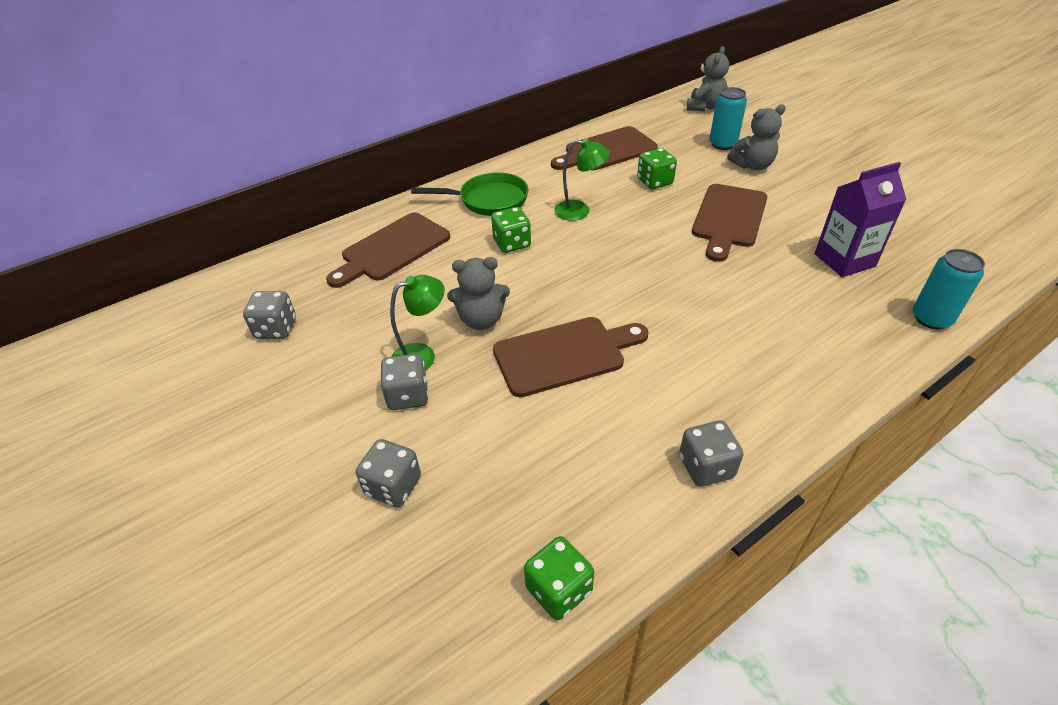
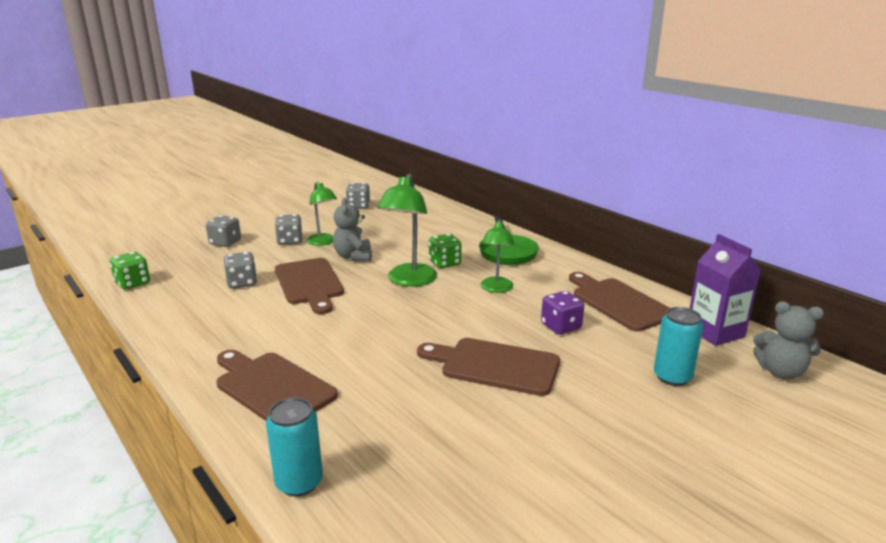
camera: 85 degrees right, 20 degrees down
(392, 249) = (437, 226): brown cutting board -> brown cutting board (272, 387)
(559, 269) = (409, 281): none -> green lamp
(655, 182) = (561, 327): green dice -> purple dice
(706, 467) = (182, 329): grey dice -> grey dice (242, 283)
(752, 165) = (623, 394): grey teddy bear -> none
(844, 260) = (415, 436): purple carton -> purple carton (715, 332)

